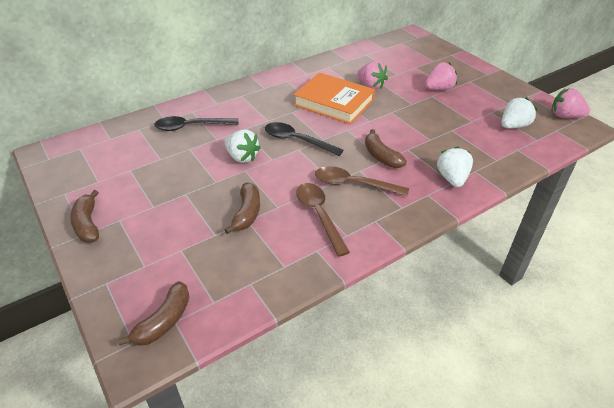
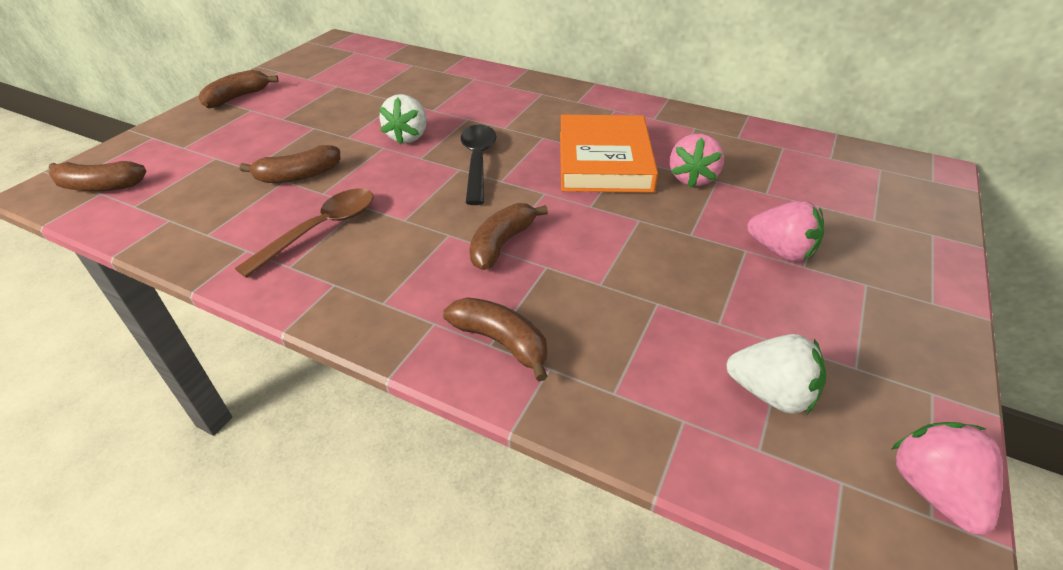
camera: 60 degrees right, 0 degrees up
(191, 127) = (442, 88): black spoon -> none
(354, 184) = (410, 238): brown spoon -> none
(452, 178) = (501, 341): white strawberry -> brown banana

